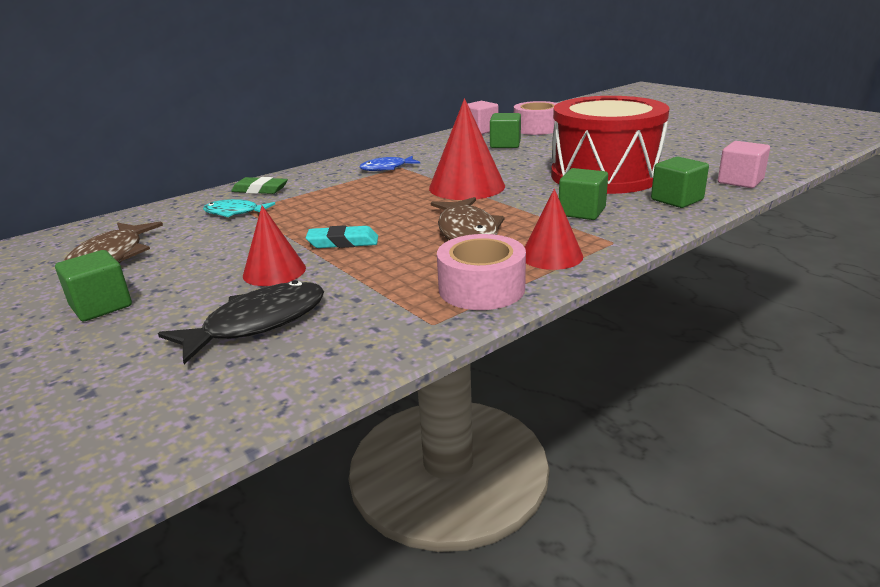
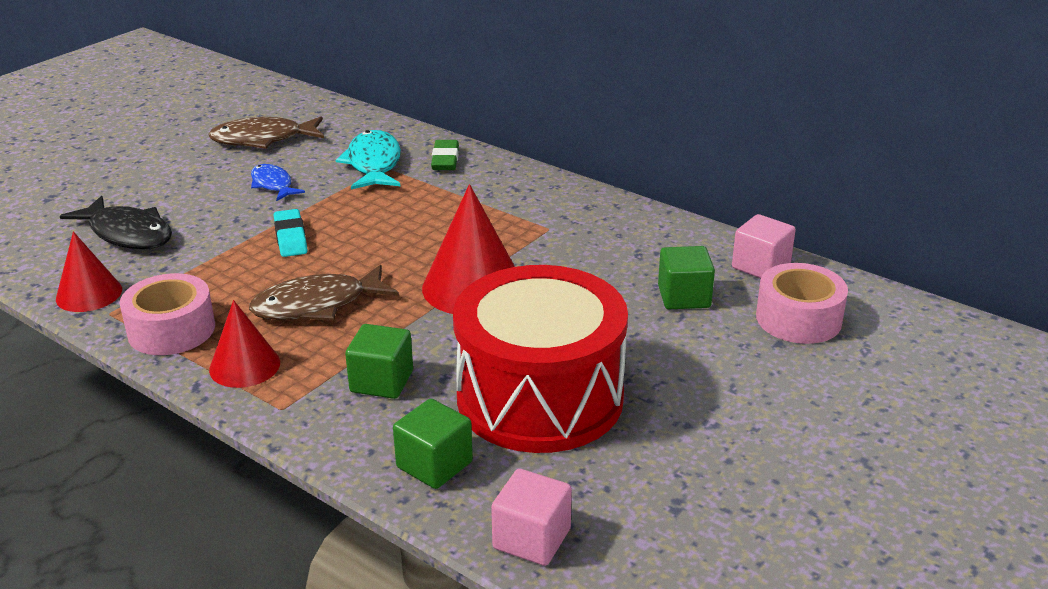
camera: 75 degrees right, 5 degrees up
(101, 306) = (171, 164): green cube -> none
(235, 213) = (373, 164): turquoise fish -> turquoise fish, size x1.60
(274, 271) = (225, 218): red cone -> red cone (89, 294)
(386, 168) = (540, 220): blue fish -> blue fish (273, 184)

